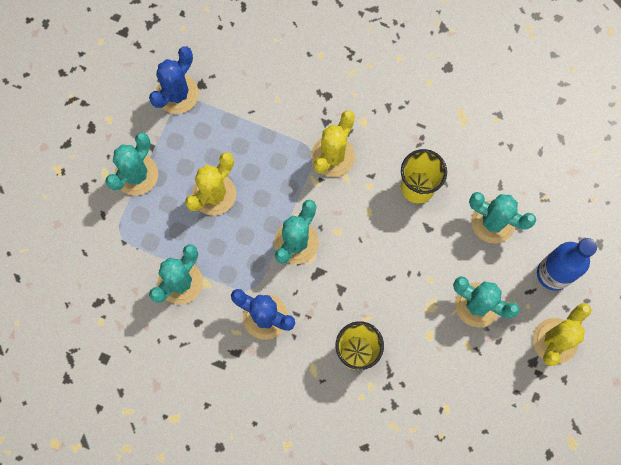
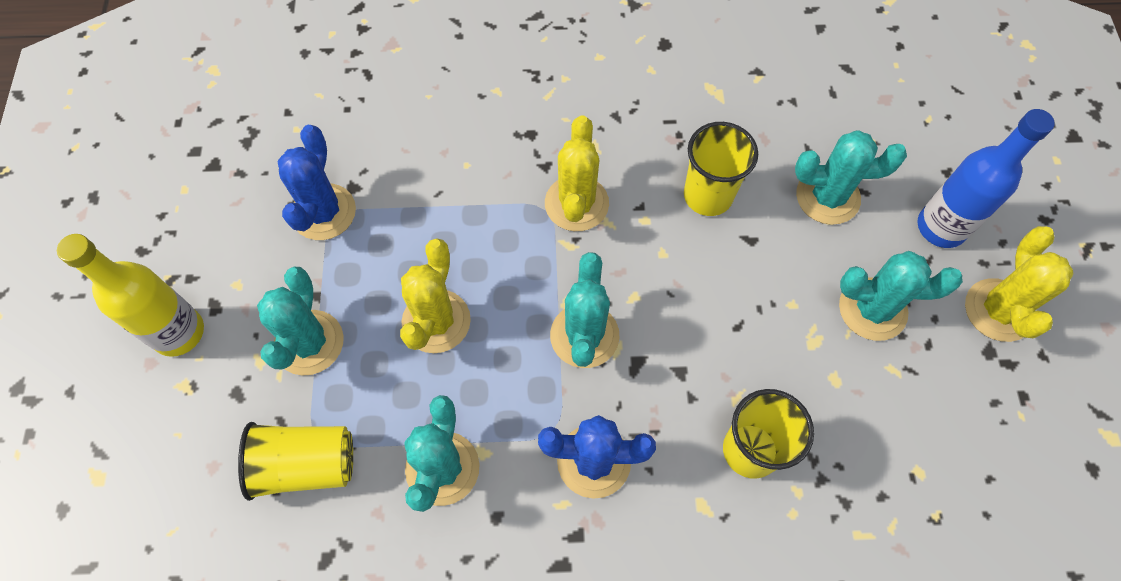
camera: 25 degrees left, 10 degrees down
(65, 135) = (178, 332): none -> yellow bottle
(107, 246) = (306, 465): none -> yellow cup

